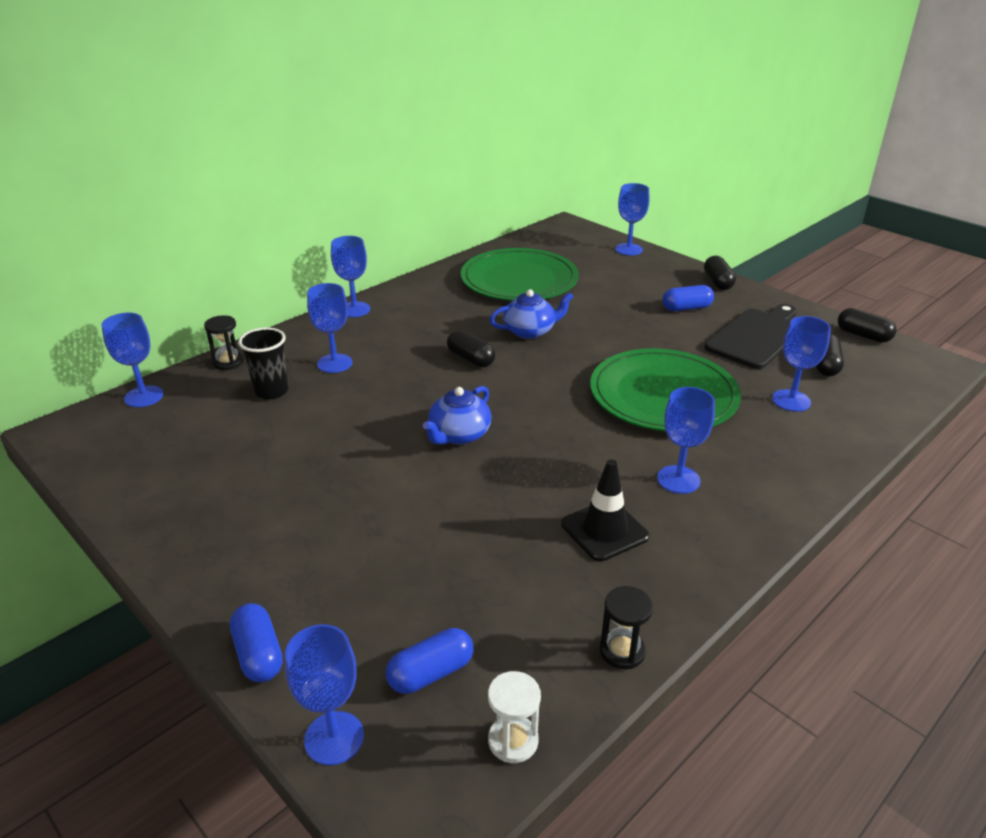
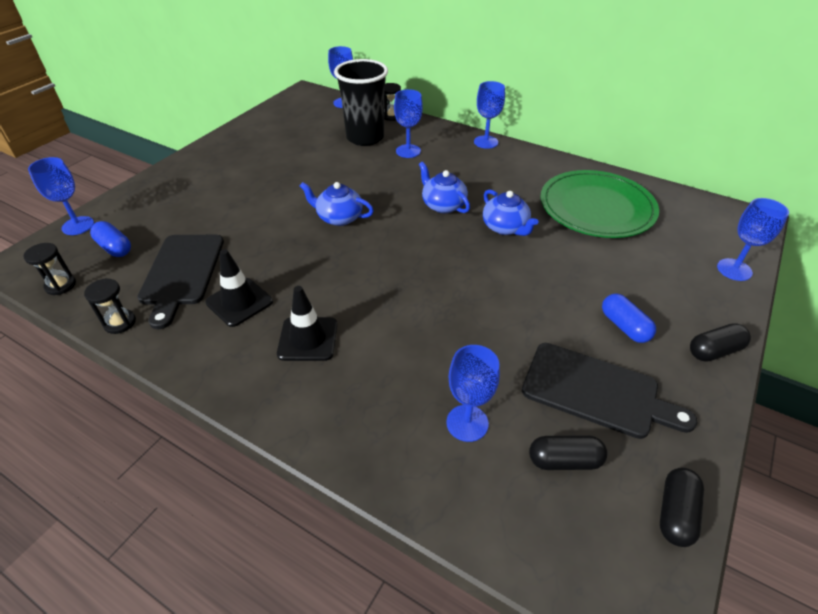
camera: 75 degrees right, 10 degrees up
(259, 654) = (136, 191): blue capsule -> none
(271, 391) = (365, 138): black cup -> black cup, size x1.69
(470, 359) = (443, 205): black capsule -> blue teapot
(513, 741) = (60, 285): white hourglass -> black hourglass
(526, 586) = (182, 273): none -> black cutting board
(663, 395) = (436, 320): green plate -> none
(678, 479) = (308, 339): blue goblet -> black traffic cone

